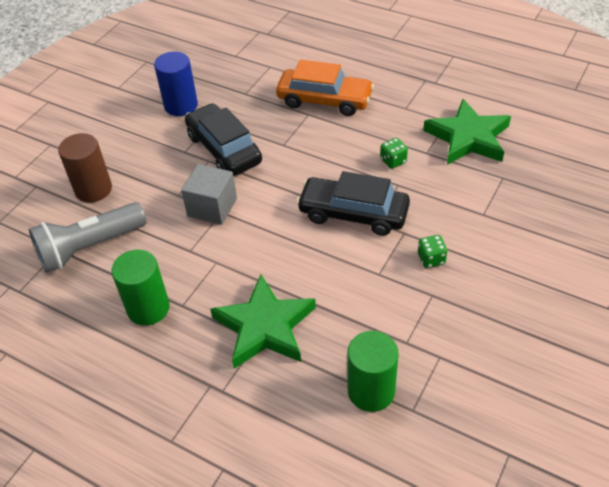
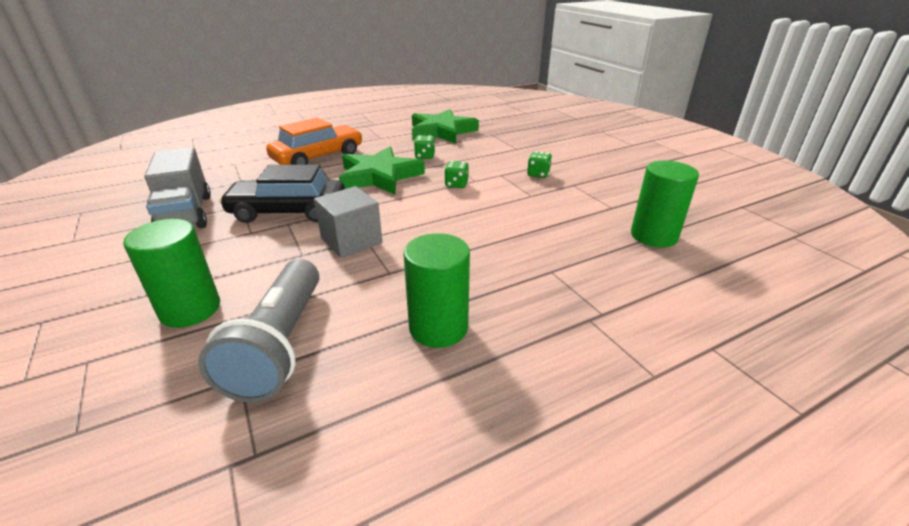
camera: 60 degrees left, 15 degrees down
(93, 189) = (190, 309): brown cylinder -> green cylinder
(181, 105) = (186, 214): blue cylinder -> grey truck
(264, 327) = (539, 261): green star -> green star (379, 176)
(353, 213) = (456, 184): black car -> green dice

